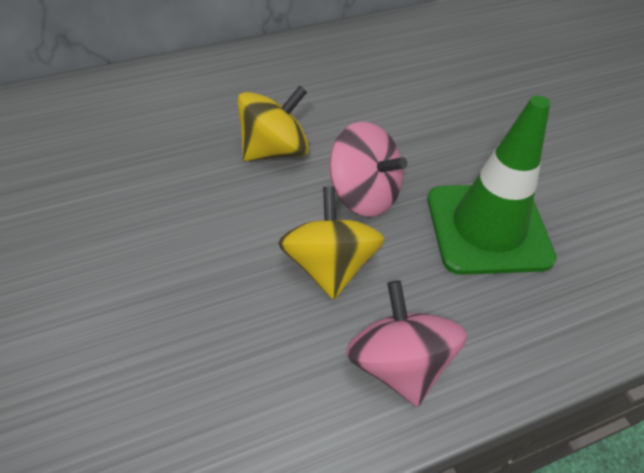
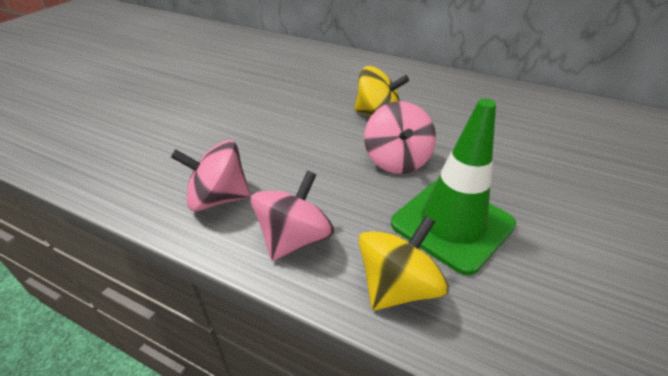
camera: 50 degrees right, 10 degrees down
(259, 397) = (218, 198): none -> pink spinning top
(329, 266) = (328, 175): yellow spinning top -> yellow spinning top (398, 286)

